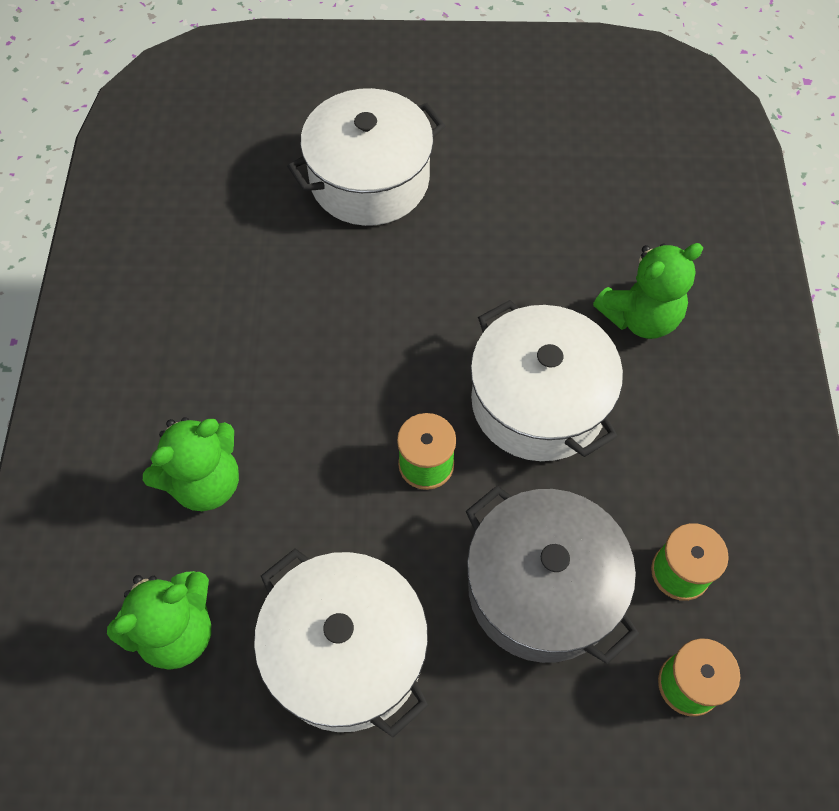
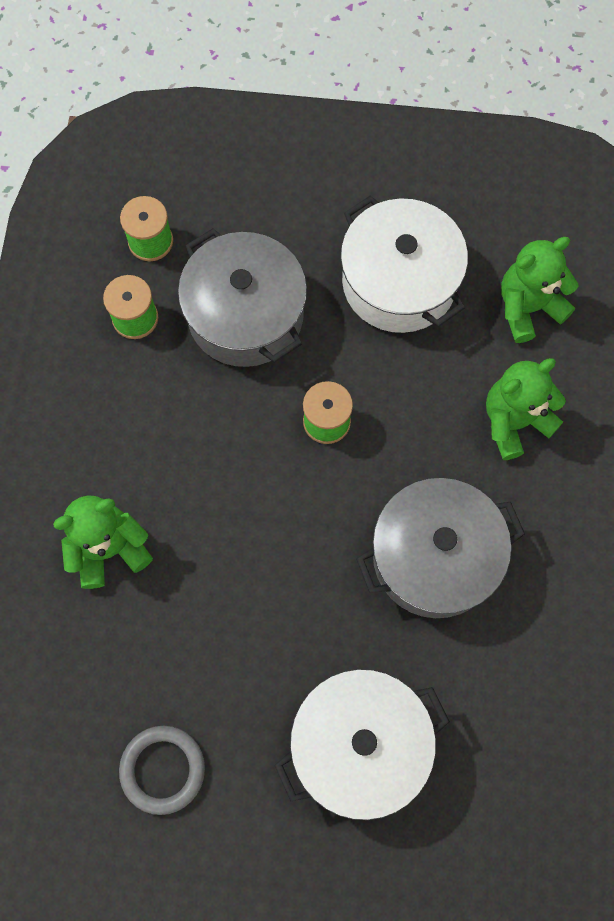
camera: 175 degrees left, 10 degrees up
(300, 335) = (434, 557): none -> grey pot
(538, 401) = (221, 470): white pot -> none
(544, 151) = (162, 769): none -> grey ring

